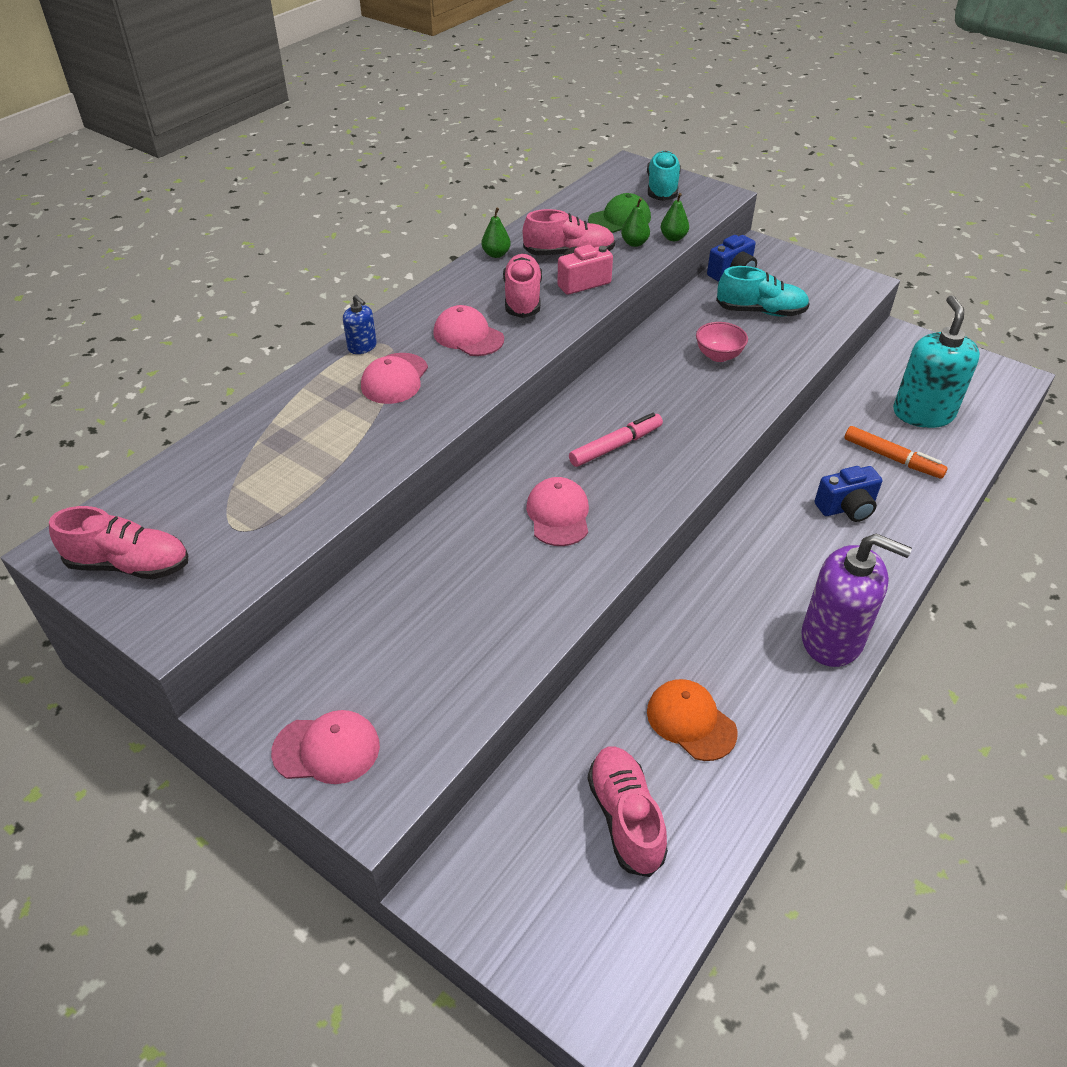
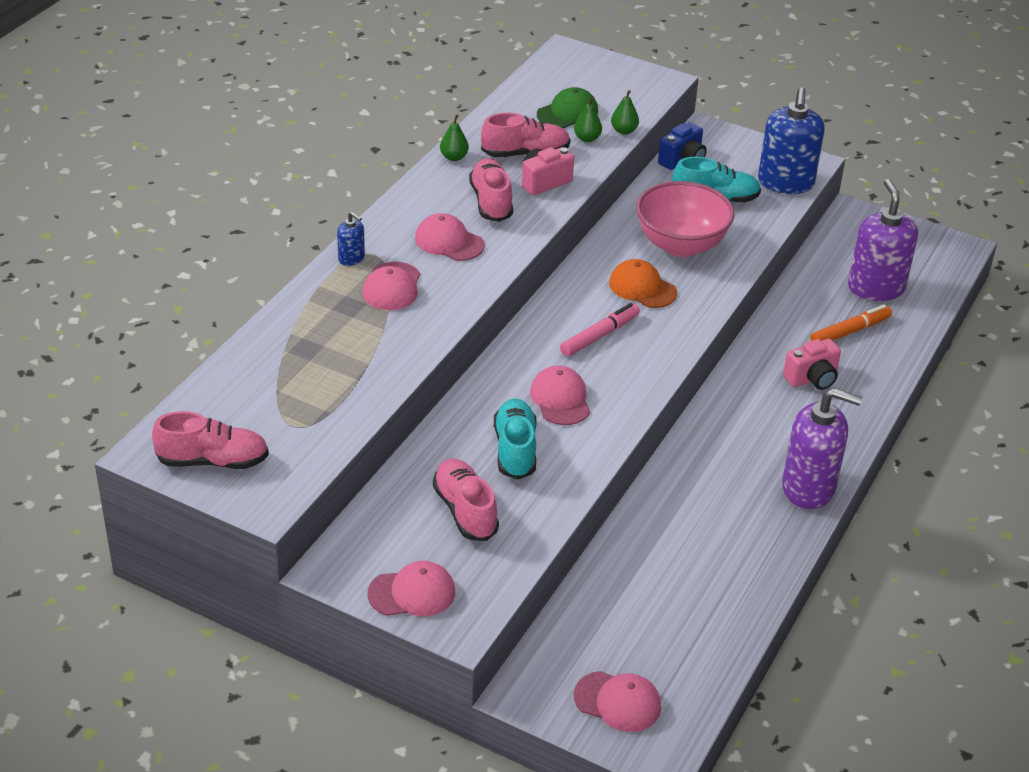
camera: 10 degrees left, 5 degrees down
(561, 916) = (617, 702): none -> pink cap
(625, 818) = (656, 632): pink shoe -> pink shoe (465, 511)
(662, 188) = (603, 77): turquoise shoe -> turquoise shoe (515, 450)
(691, 721) = (698, 560): orange cap -> orange cap (642, 288)
(718, 356) = (681, 245): pink bowl -> pink bowl, size x1.97
(836, 300) = (785, 183): none -> blue soap dispenser
(846, 508) = (812, 379): blue camera -> pink camera
(892, 458) = (850, 331): orange marker -> orange marker turned 60 degrees counterclockwise
(923, 413) = (876, 288): turquoise soap dispenser -> purple soap dispenser

